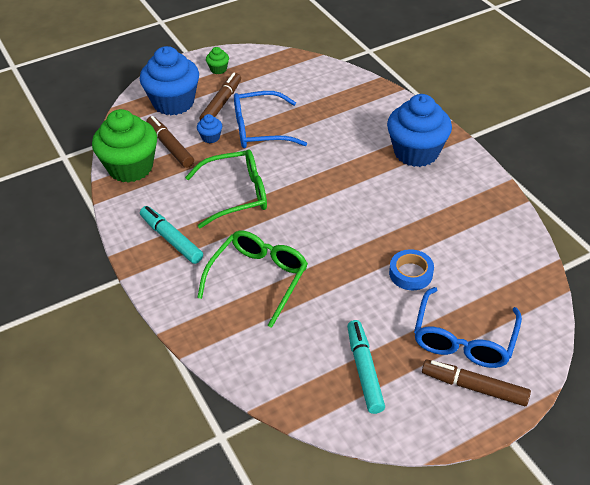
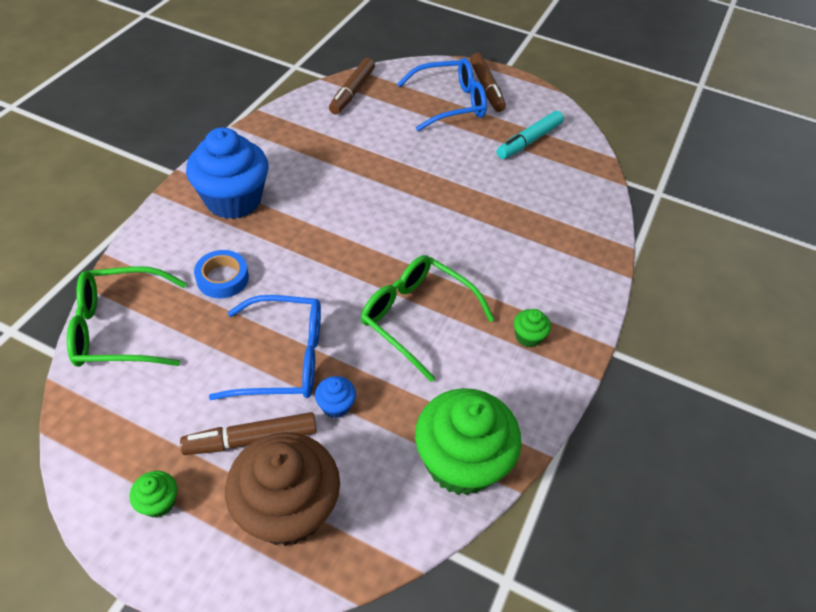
camera: 130 degrees left, 5 degrees up
(170, 146) = (387, 443): brown marker -> brown marker (352, 92)
(171, 239) = (528, 337): turquoise marker -> green cupcake
(173, 103) = (287, 509): blue cupcake -> brown cupcake
(258, 279) = (509, 240): green glasses -> green glasses (121, 328)
(261, 129) = (282, 358): blue glasses -> blue glasses turned 45 degrees counterclockwise
(410, 273) = (410, 149): blue tape -> blue tape (222, 278)

